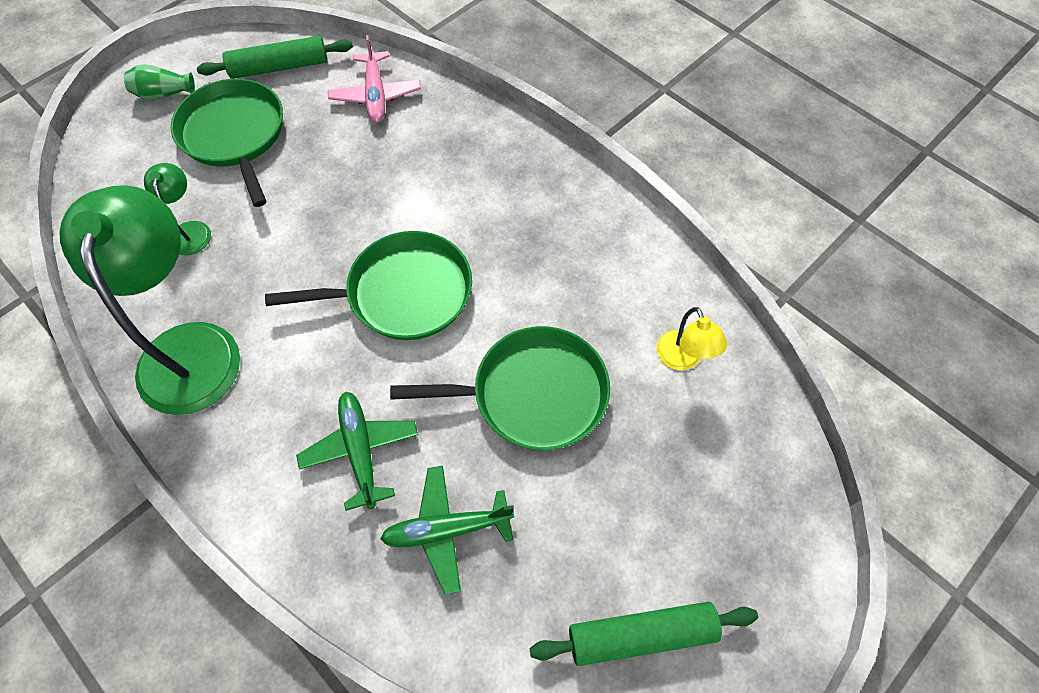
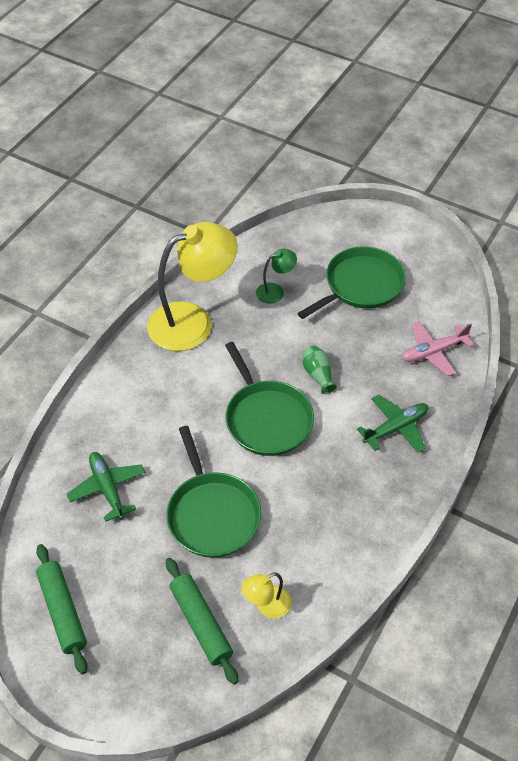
camera: 75 degrees right, 10 degrees down
(164, 94) = (379, 236): green vase -> green vase (318, 375)
(189, 347) = (193, 321): green lamp -> yellow lamp
(279, 67) = (433, 288): green rolling pin -> green rolling pin (201, 623)
(360, 450) = (148, 429): green plane -> green plane (396, 428)

